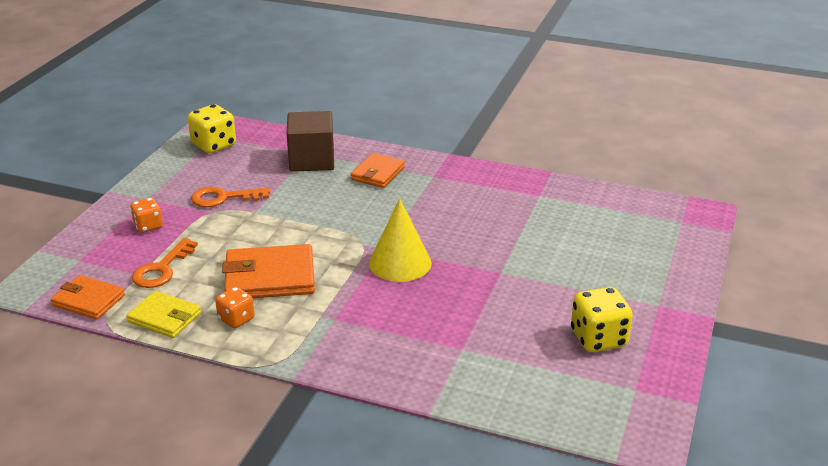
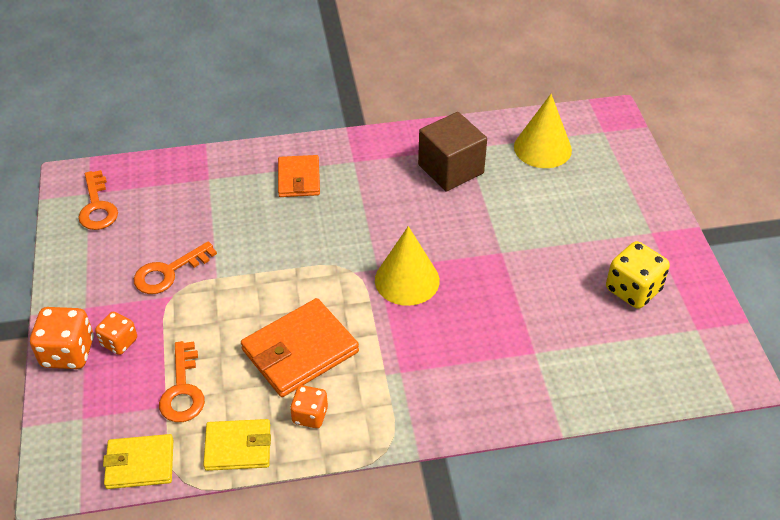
camera: 30 degrees left, 15 degrees up
(88, 300) = (140, 464): orange wallet -> yellow wallet
(109, 220) = (68, 353): none -> orange dice
(214, 145) = (97, 207): yellow dice -> orange key
(312, 160) = (219, 187): brown cube -> brown cube (451, 169)
(609, 215) = (542, 148): none -> yellow cone

